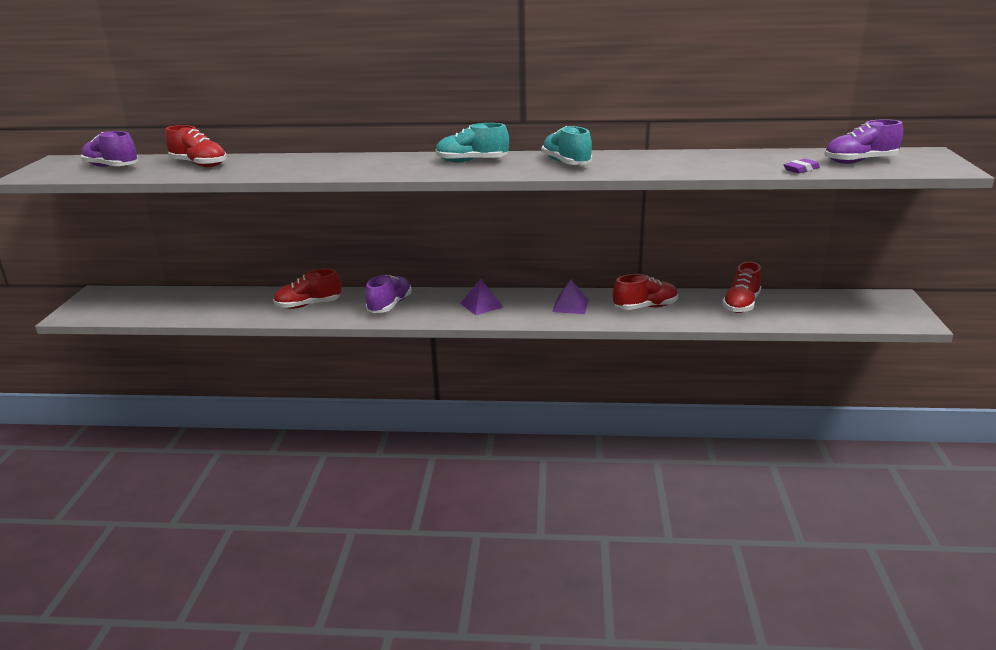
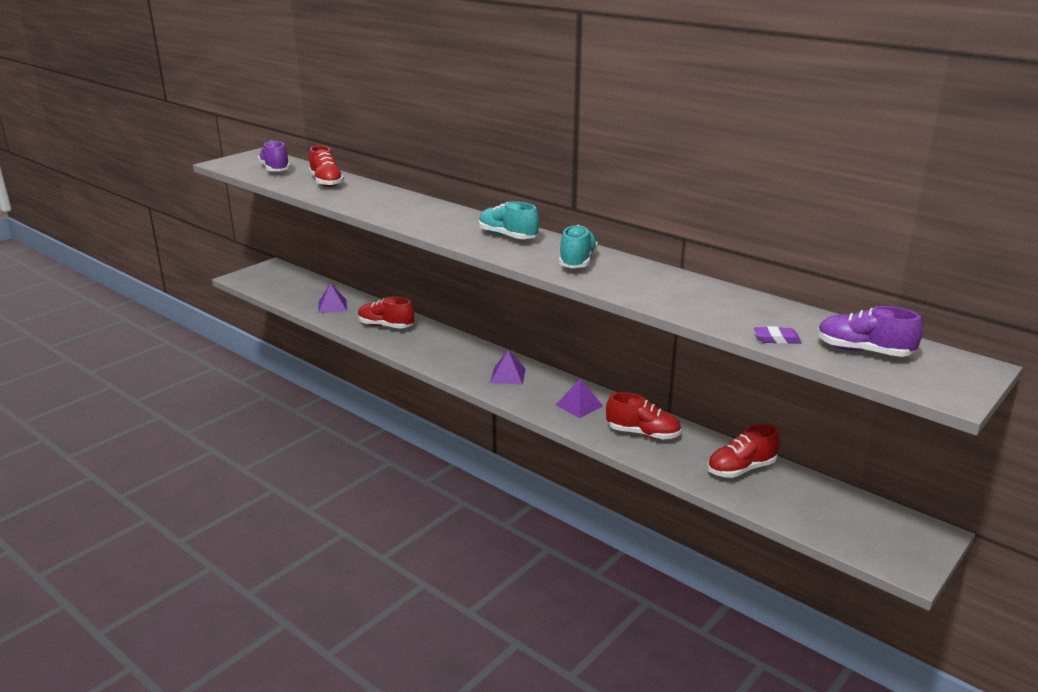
camera: 35 degrees right, 0 degrees up
(225, 306) = (332, 306): none -> purple pyramid
(390, 305) = (440, 348): purple shoe -> none

